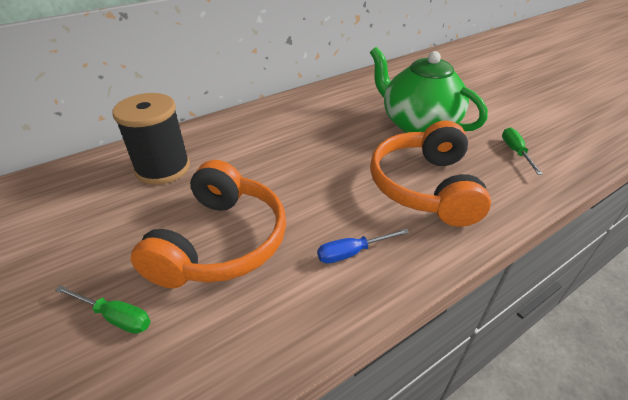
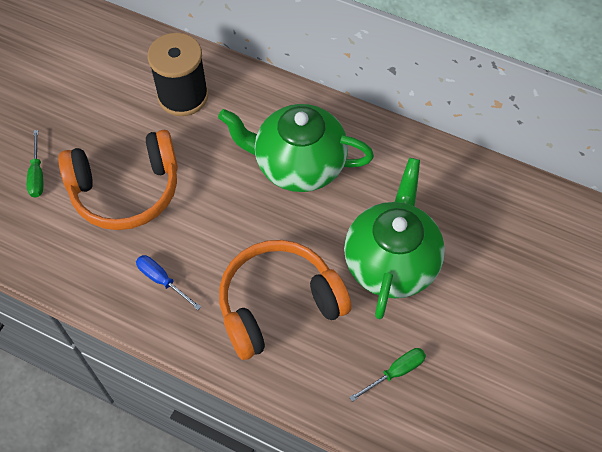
camera: 60 degrees right, 20 degrees up
(299, 135) = (298, 165): none -> green teapot

